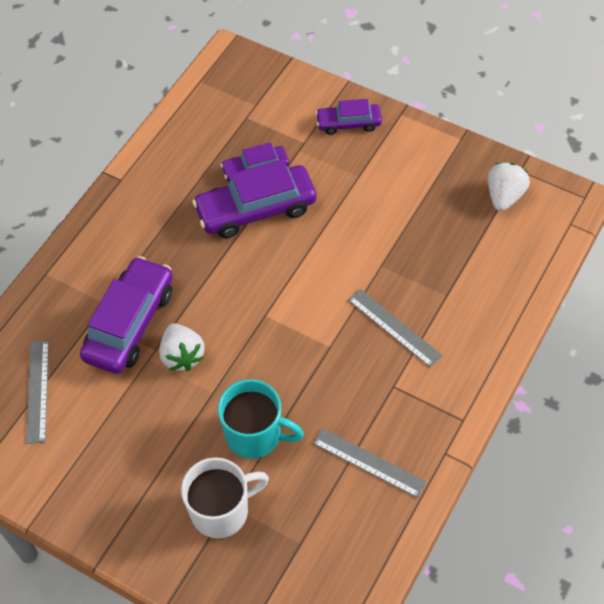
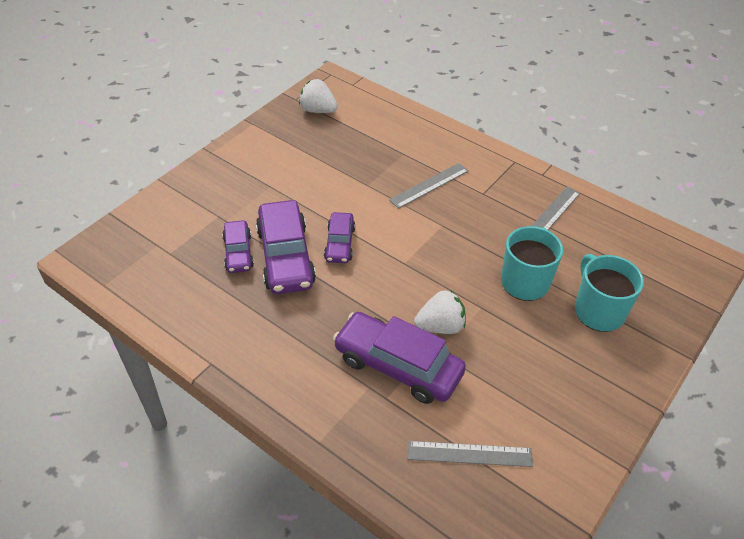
camera: 85 degrees left, 10 degrees down
(221, 510) = (598, 311): white mug -> turquoise mug
(348, 123) = (208, 184): purple car -> purple car (340, 244)

